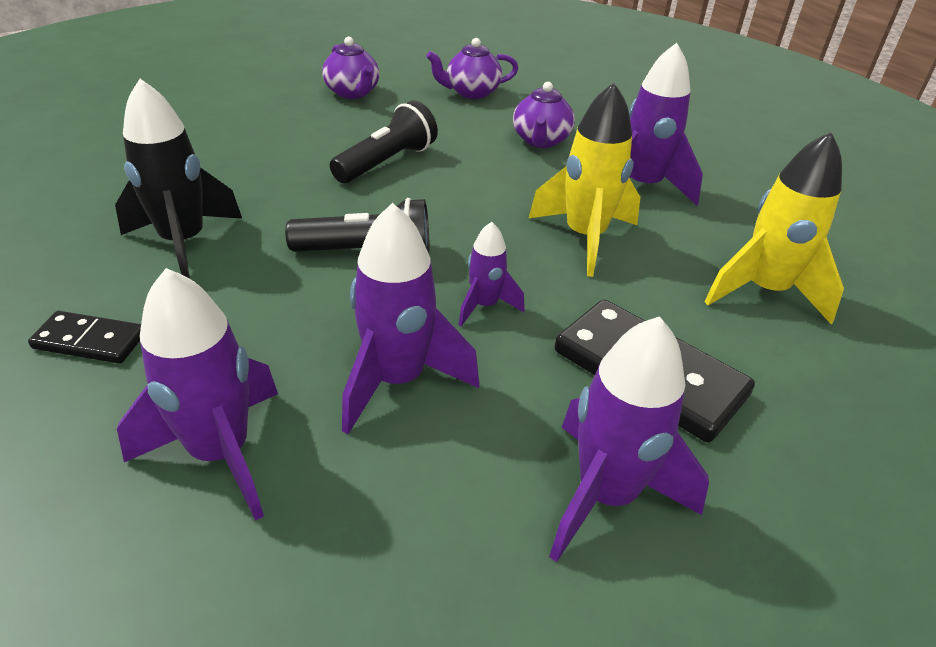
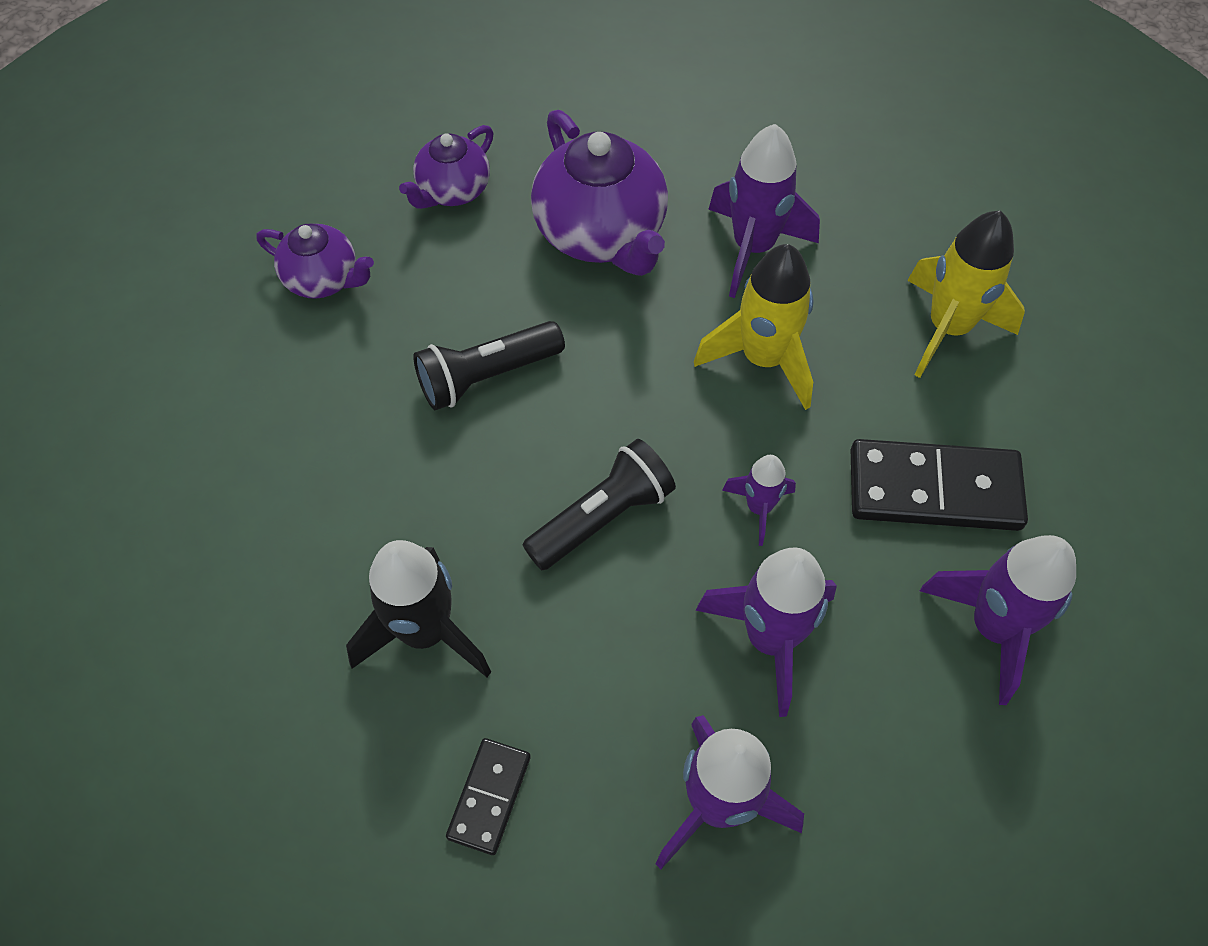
camera: 35 degrees left, 20 degrees up
(90, 341) = (489, 797): black domino -> black domino turned 45 degrees counterclockwise
(386, 162) = (487, 376): black flashlight -> black flashlight turned 120 degrees counterclockwise
(541, 141) = (601, 234): purple teapot -> purple teapot, size x1.73

